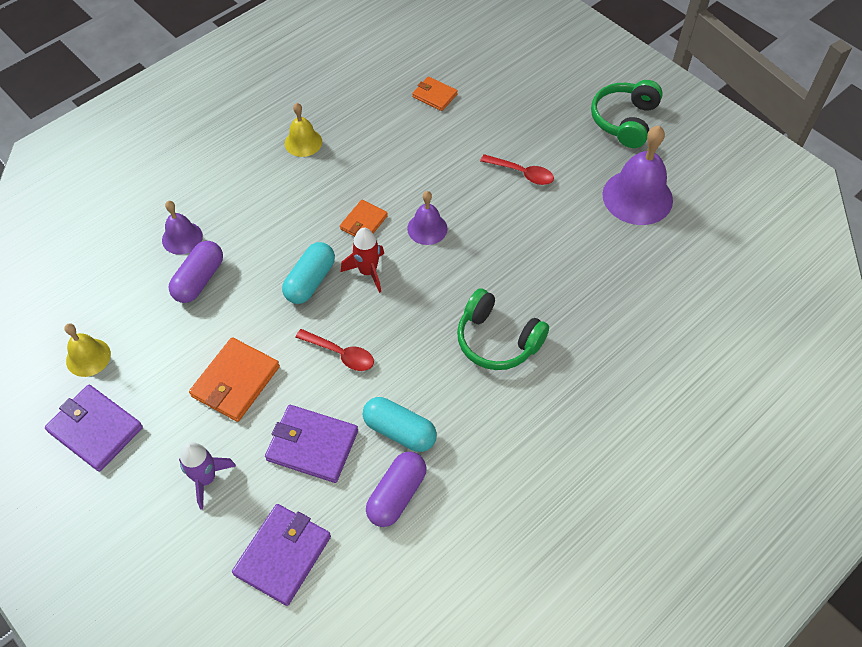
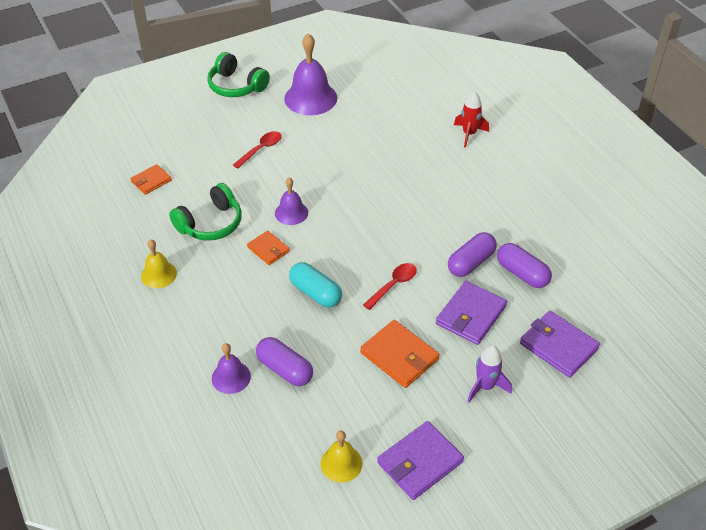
camera: 75 degrees left, 10 degrees down
(368, 272) = (320, 255): red rocket -> red rocket (469, 134)
(400, 431) = (471, 263): turquoise capsule -> purple capsule
(497, 340) = (409, 195): green headphones -> green headphones (210, 223)

